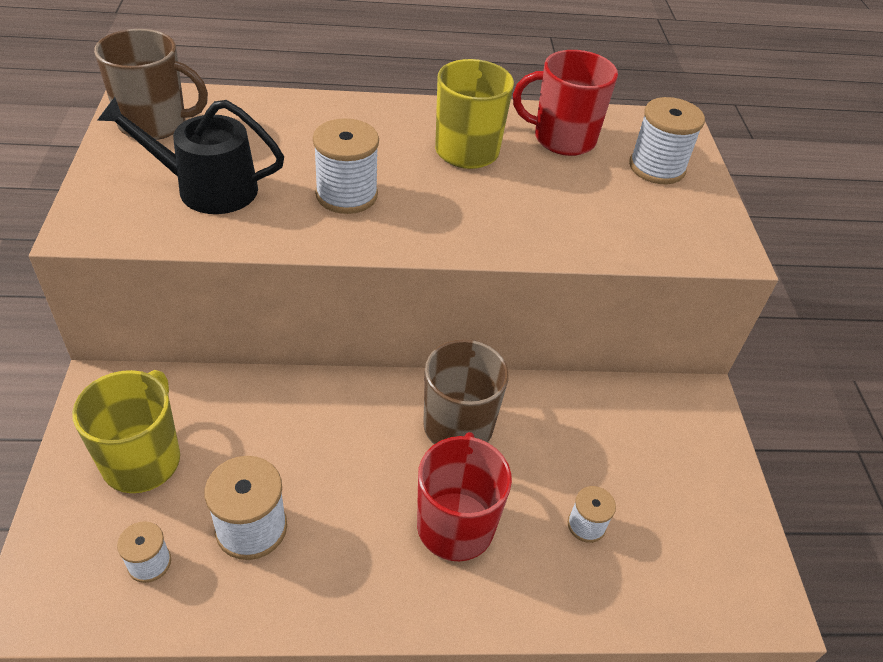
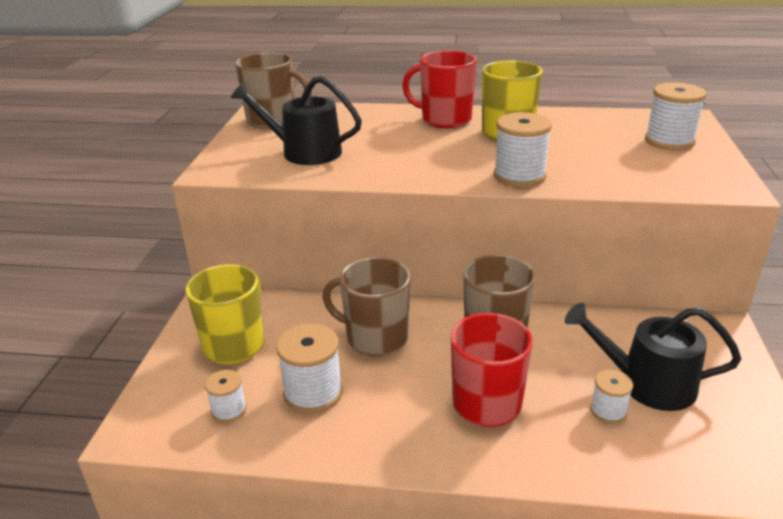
camera: 15 degrees right, 15 degrees down
(318, 438) = (375, 338): none -> brown mug
(346, 195) = (409, 155): white spool -> white spool (519, 176)
(562, 139) = (588, 126): red mug -> red mug (445, 120)
(626, 483) = (647, 383): none -> black watering can

